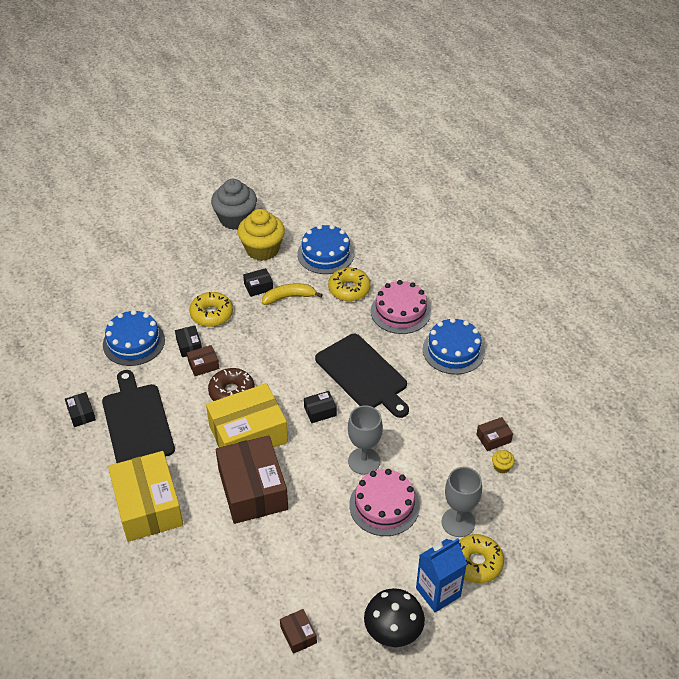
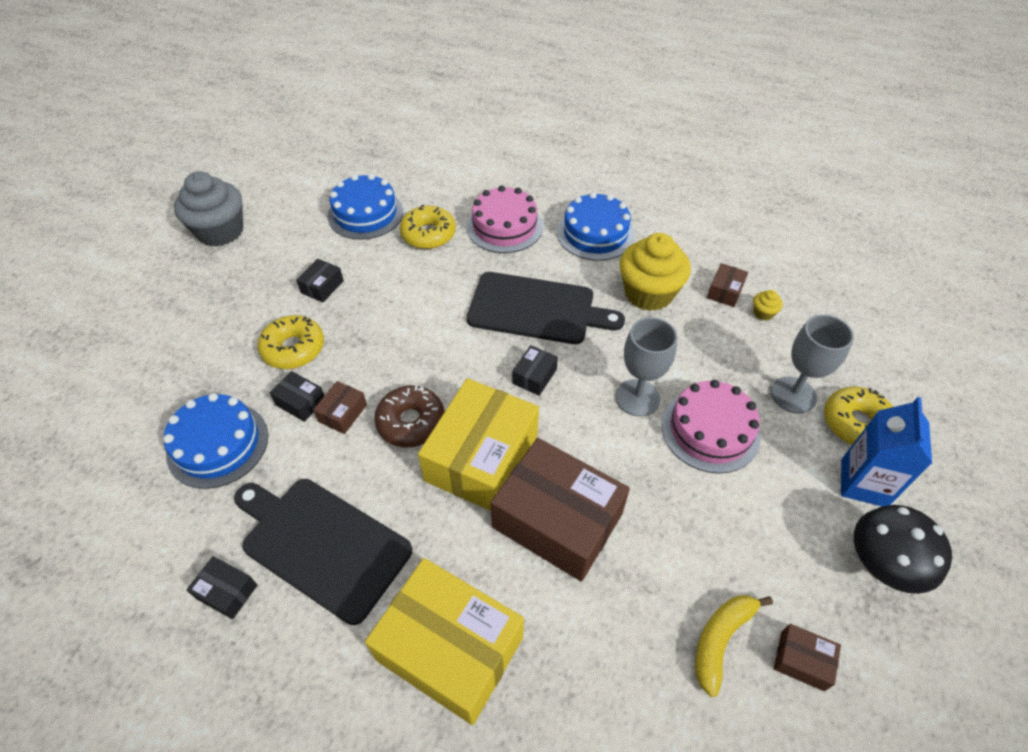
camera: 40 degrees left, 5 degrees up
(262, 249) = (286, 246): yellow cupcake -> yellow cupcake (648, 293)
(289, 297) = (370, 278): yellow banana -> yellow banana (720, 640)

